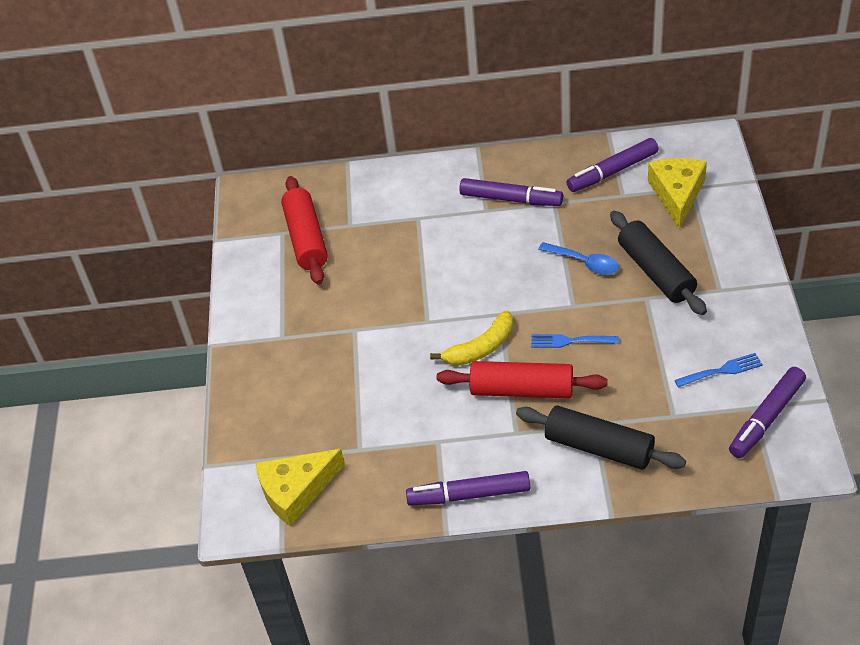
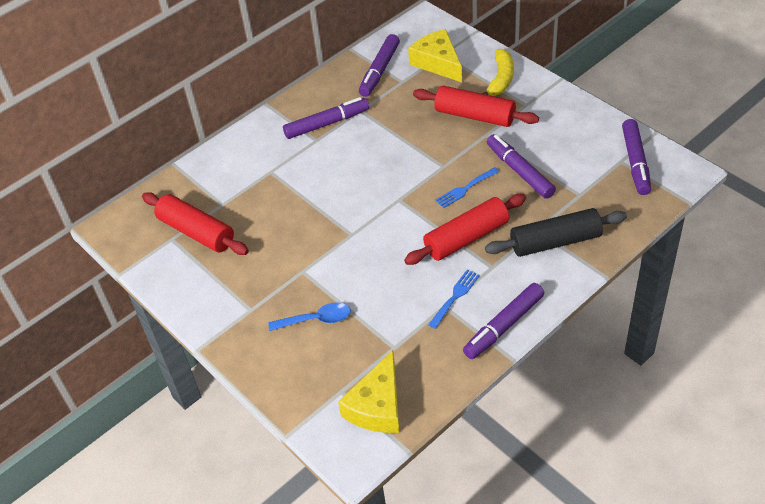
camera: 40 degrees left, 0 degrees up
(481, 348) = (409, 228): yellow banana -> yellow banana (501, 79)
(584, 263) = (422, 136): blue spoon -> blue spoon (316, 319)
(639, 356) = (520, 171): none -> purple marker
(656, 271) = (475, 115): black rolling pin -> red rolling pin
(722, 370) = (579, 150): blue fork -> blue fork (455, 296)

